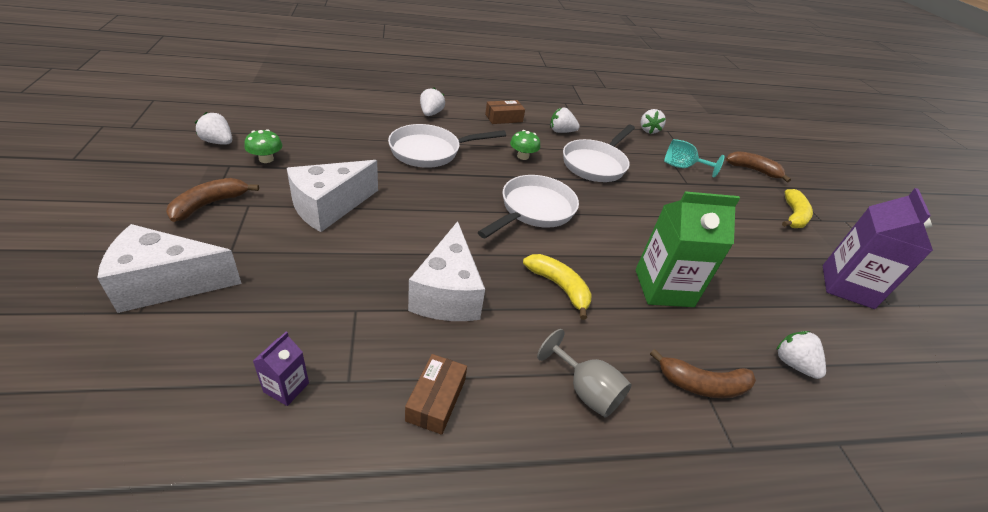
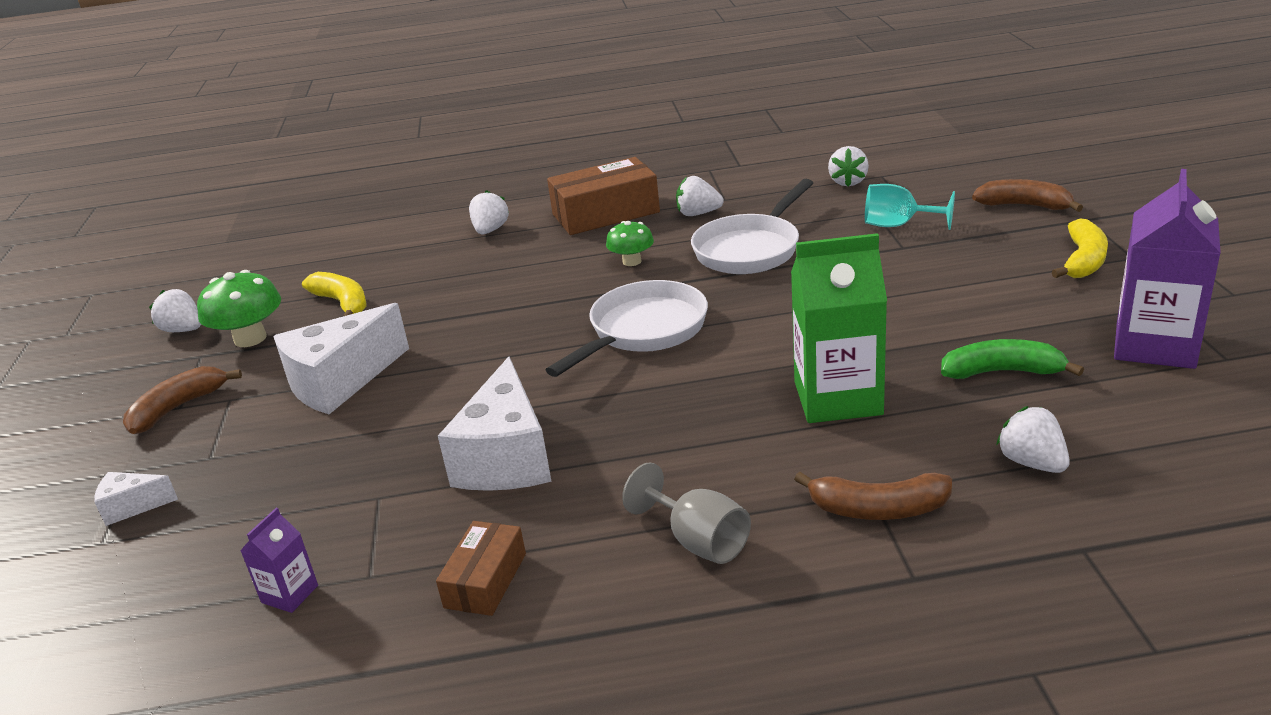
camera: 10 degrees right, 10 degrees down
(167, 284) = (132, 507): white cheese -> white cheese, size x0.48
(266, 159) = (250, 338): green mushroom -> green mushroom, size x1.59
(430, 151) = (488, 282): white pan -> none
(504, 118) = (605, 213): brown box -> brown box, size x1.78
(559, 287) = (672, 423): yellow banana -> yellow banana (342, 303)
(761, 288) = (1002, 372): none -> green banana

